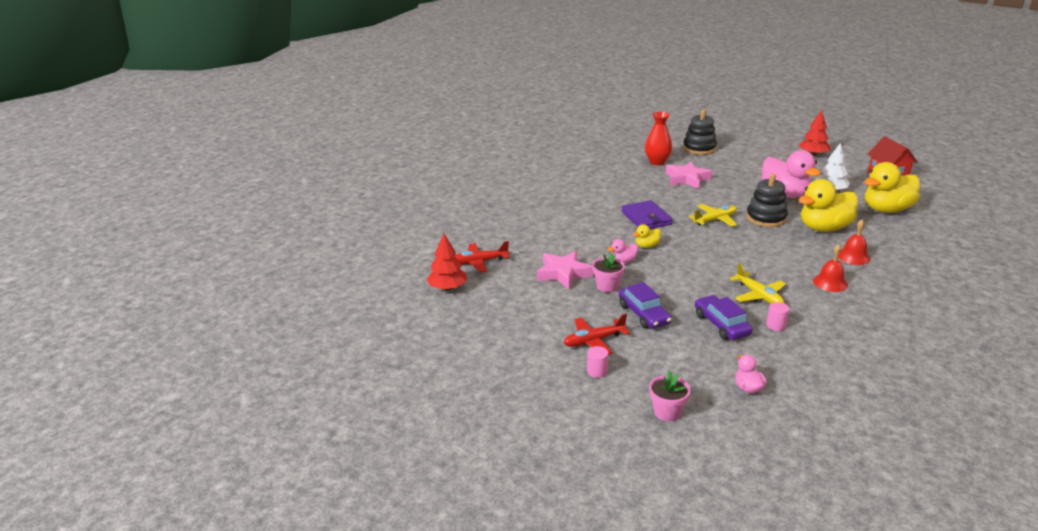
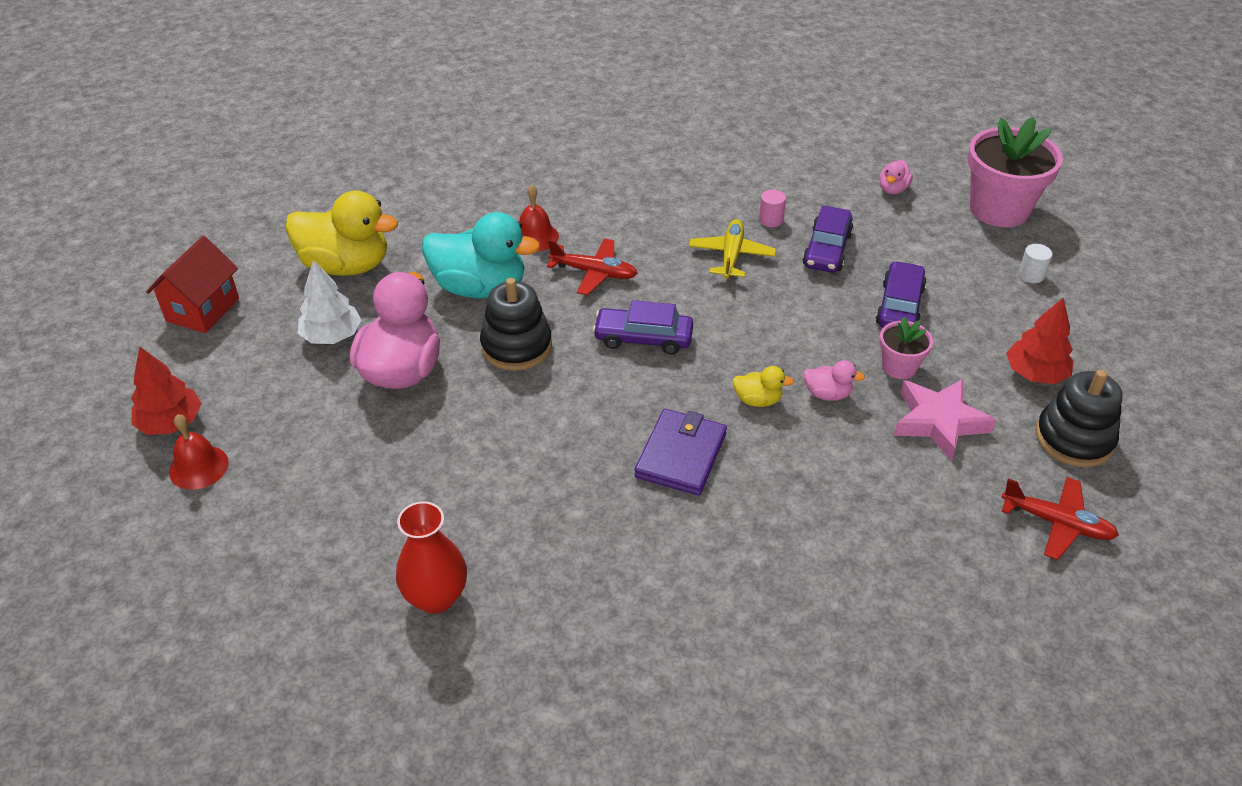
camera: 140 degrees left, 15 degrees up
(447, 288) = (1145, 497): red tree -> red tree (1035, 374)
(593, 341) = (999, 307): red plane -> red plane (594, 273)
(597, 371) = (1031, 275): pink cylinder -> white cylinder
(667, 412) = (999, 209): pink flower pot -> pink flower pot, size x1.97
(687, 179) = (472, 505): pink star -> none
(699, 148) = (291, 584): black stacking toy -> black stacking toy (1074, 439)
(715, 220) = (588, 387): yellow plane -> none
(728, 243) = (643, 338): none -> purple car
(824, 228) = (480, 288): yellow duck -> turquoise duck
(830, 283) = (626, 226): red bell -> red bell (199, 467)

